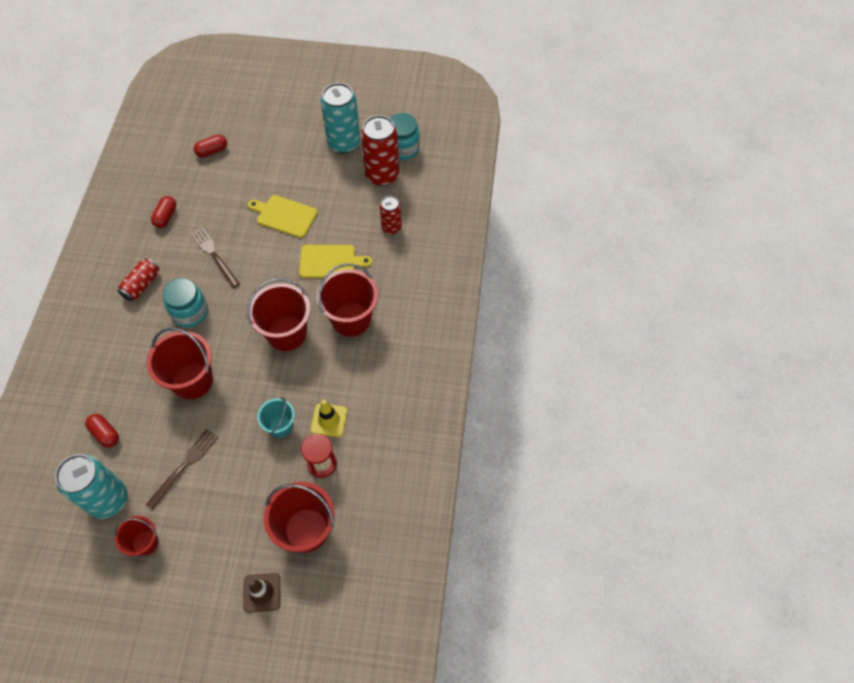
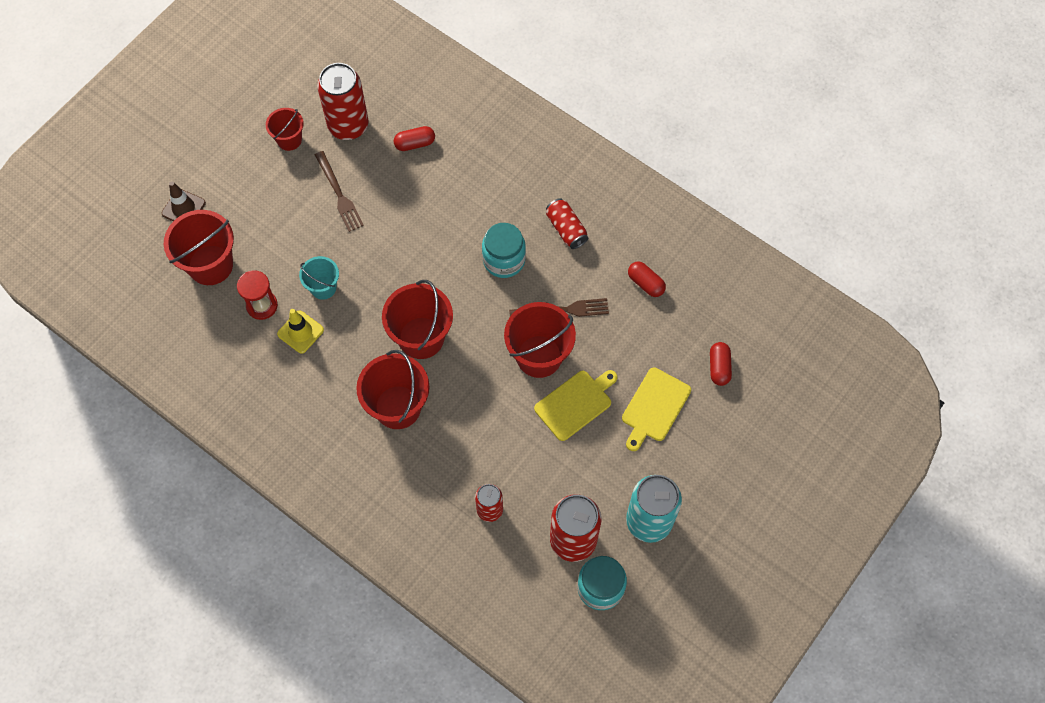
camera: 120 degrees right, 5 degrees up
(108, 499) = (348, 126): turquoise can -> red can
(192, 380) = (423, 233): red bucket -> red bucket (539, 356)
(330, 262) = (483, 421): yellow cutting board -> yellow cutting board (654, 407)

